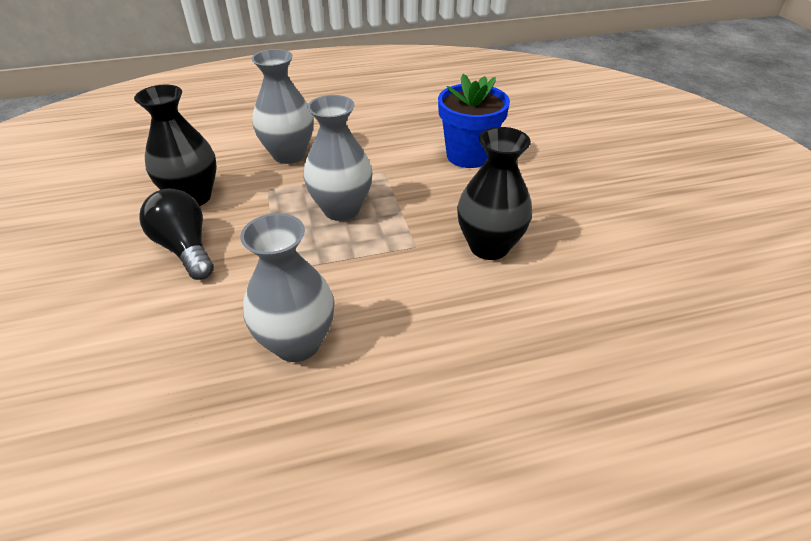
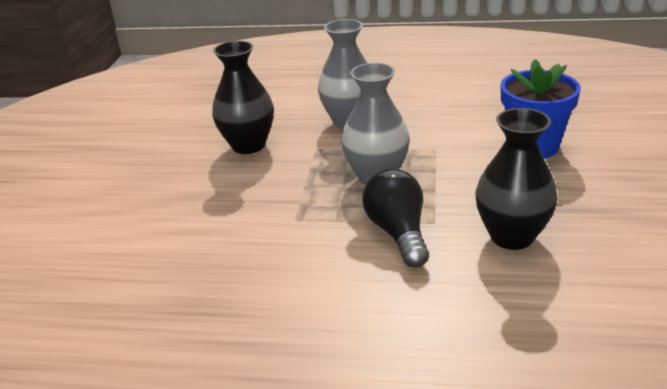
camera: 25 degrees right, 10 degrees down
(185, 248) = (224, 186): black light bulb -> black light bulb (398, 232)
(297, 343) = (284, 281): grey vase -> none

